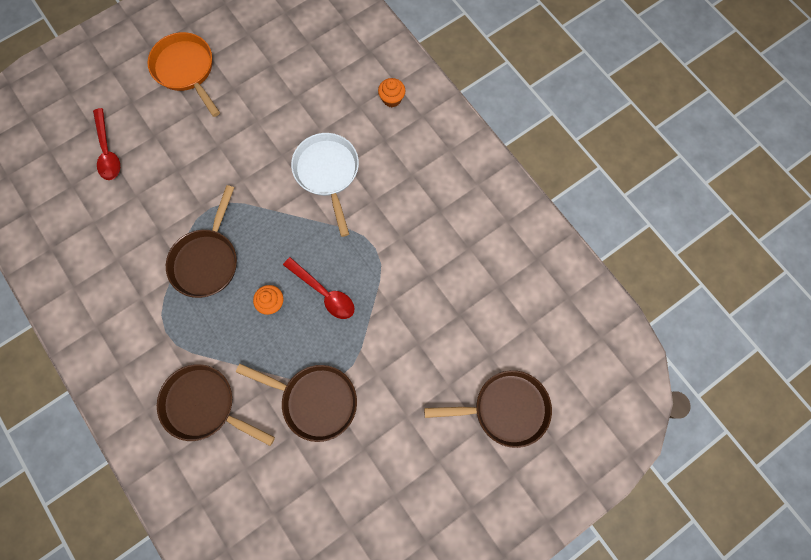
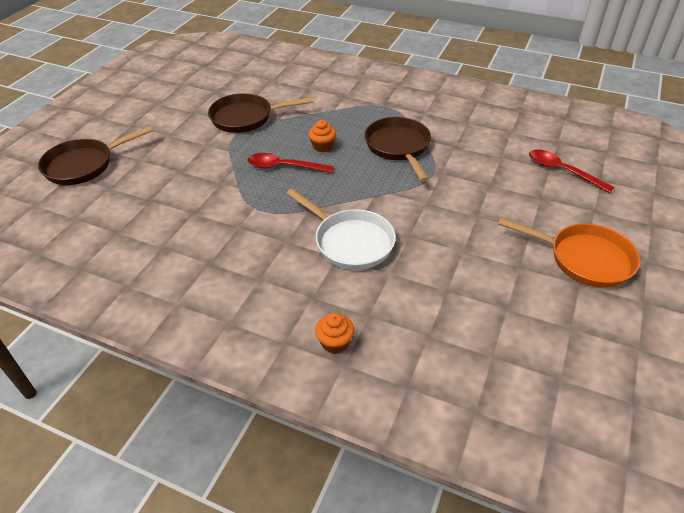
camera: 150 degrees right, 30 degrees down
(204, 405) = (324, 91): brown pan -> none

